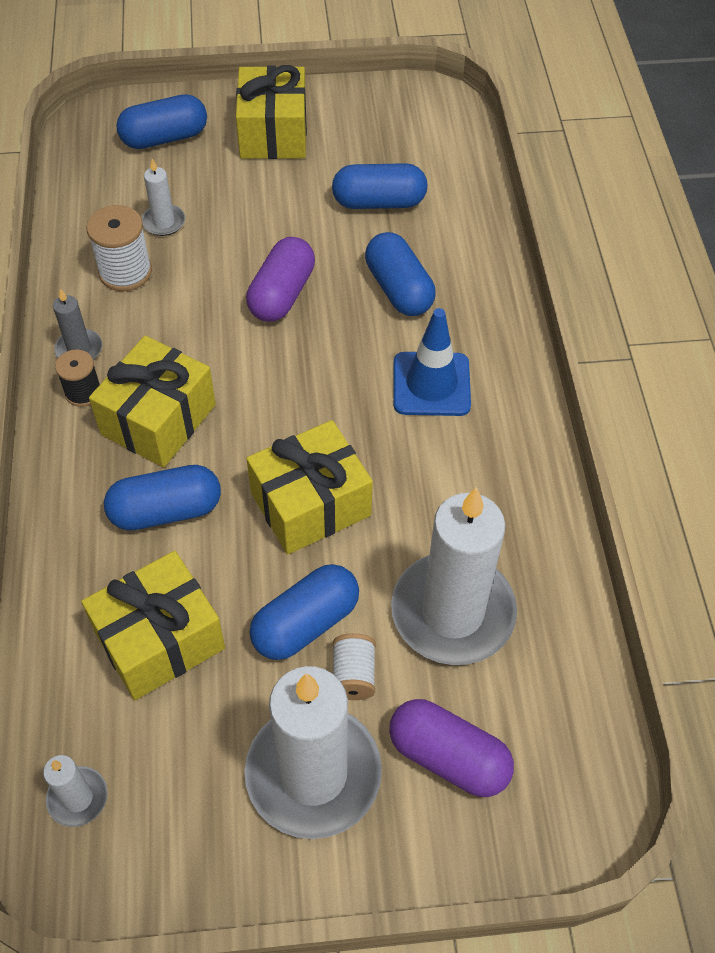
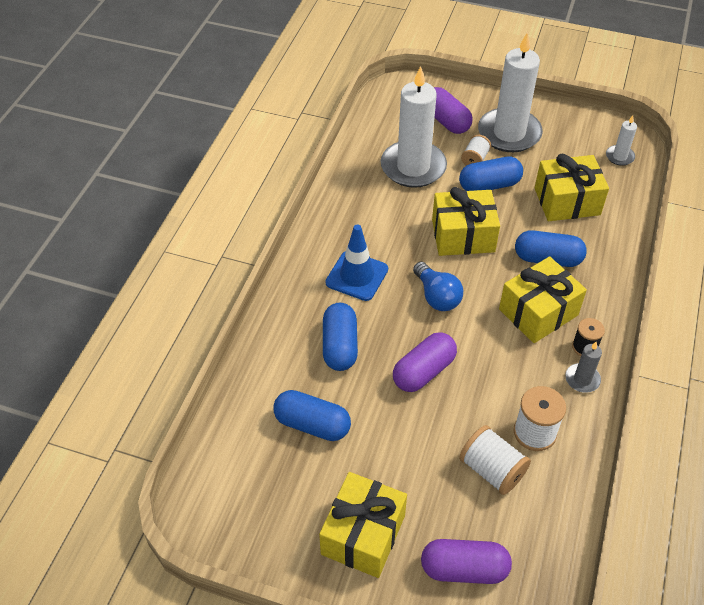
camera: 155 degrees left, 5 degrees down
(164, 222) = (492, 470): white candle -> white spool
(165, 138) = (464, 569): blue capsule -> purple capsule
(308, 393) = (437, 296): none -> blue light bulb

